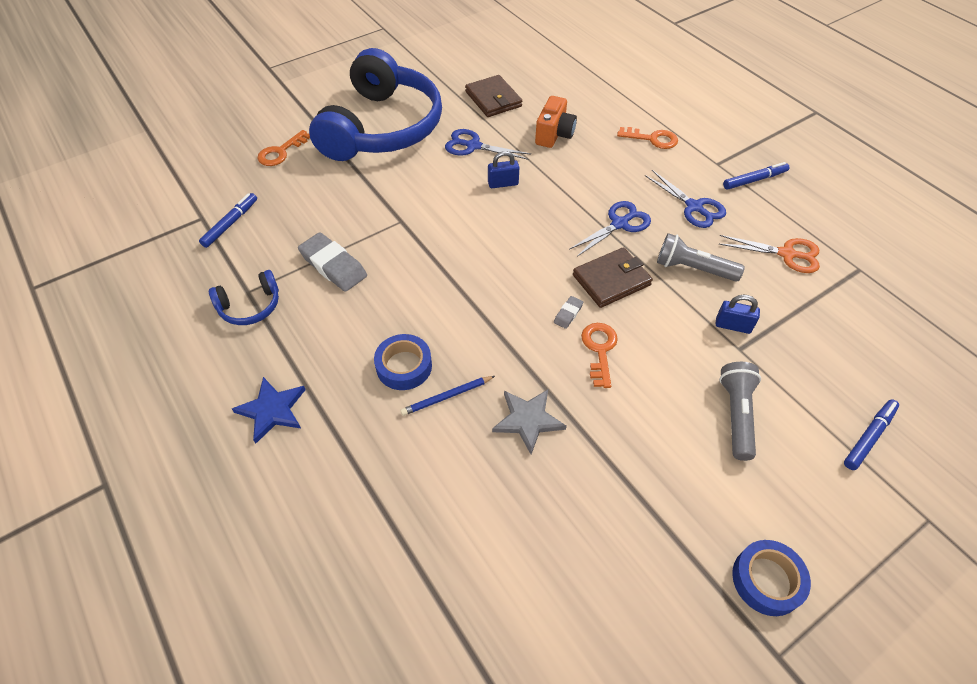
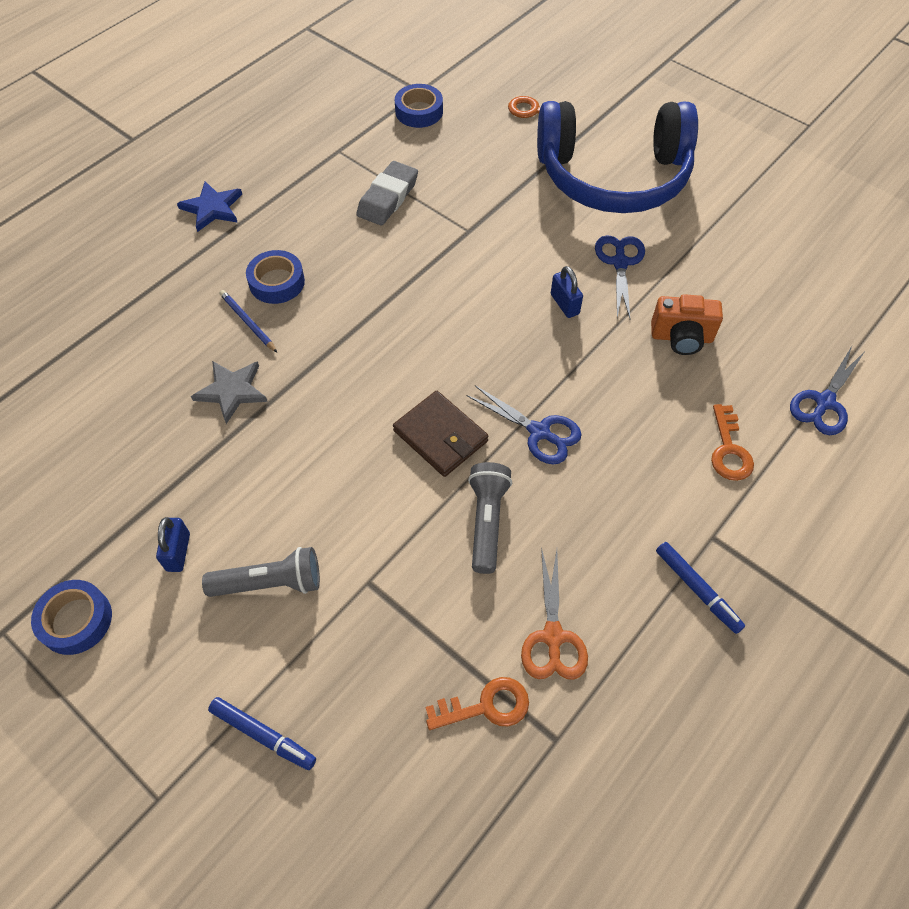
camera: 75 degrees right, 5 degrees up
(230, 223) = (419, 111): blue marker -> blue tape
(250, 306) = (321, 158): blue headphones -> none
(493, 99) = (722, 262): brown wallet -> none
(568, 314) = (377, 402): grey eraser -> none
(599, 350) = (333, 439): orange key -> orange key (486, 706)
(694, 207) = (605, 514): blue scissors -> blue scissors (824, 402)
(733, 325) = (403, 573): blue padlock -> blue padlock (178, 552)

